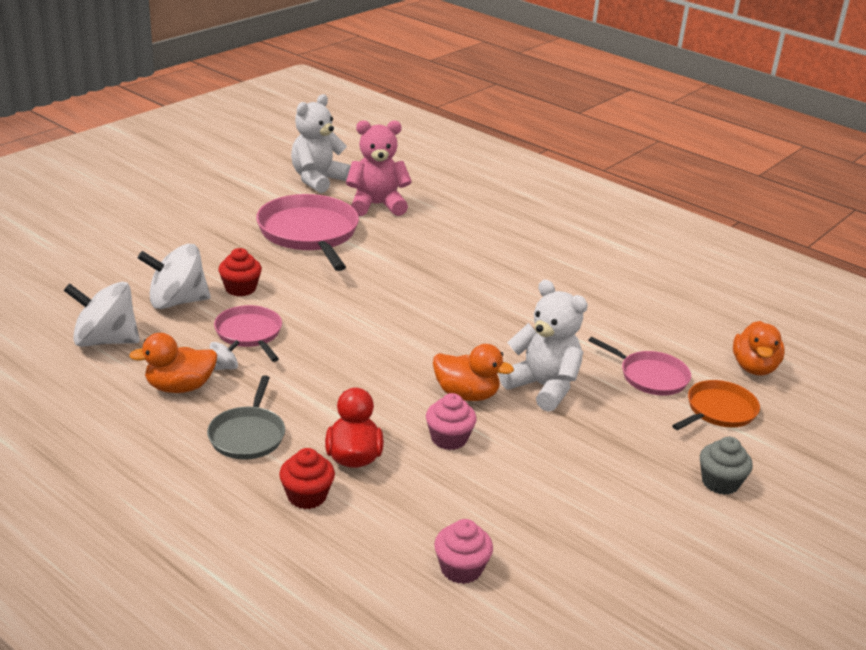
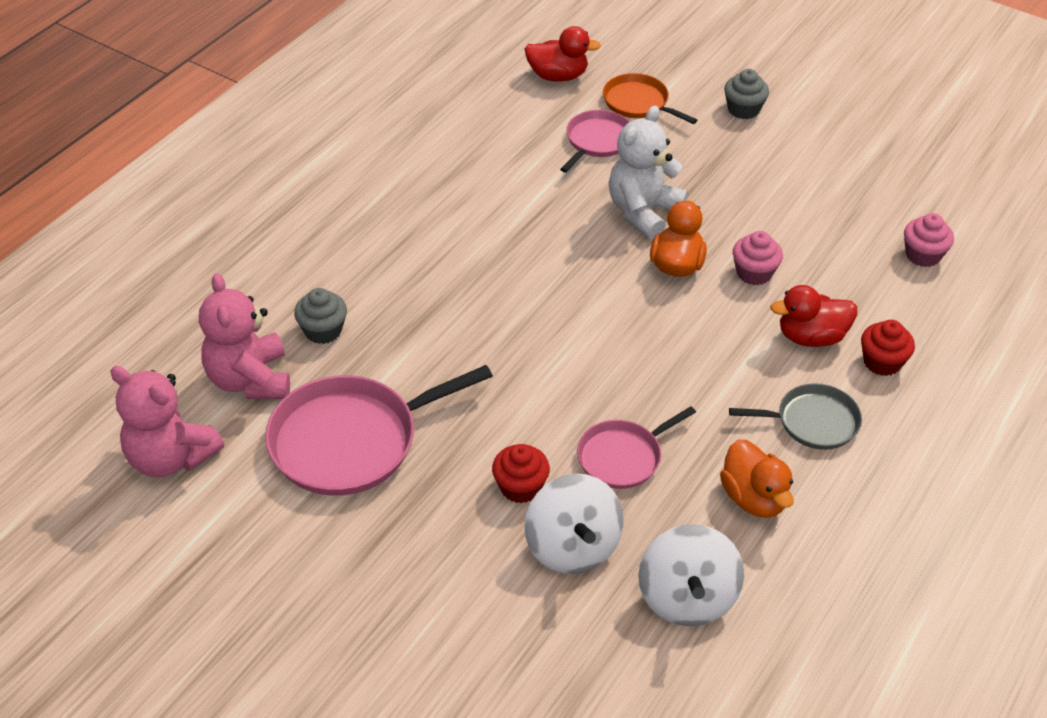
camera: 95 degrees left, 15 degrees up
(224, 367) = (701, 466): white spinning top -> none
(318, 180) = (170, 458): white teddy bear -> pink teddy bear
(417, 231) = (323, 330): none -> grey cupcake
(754, 367) = (558, 76): orange duck -> red duck

